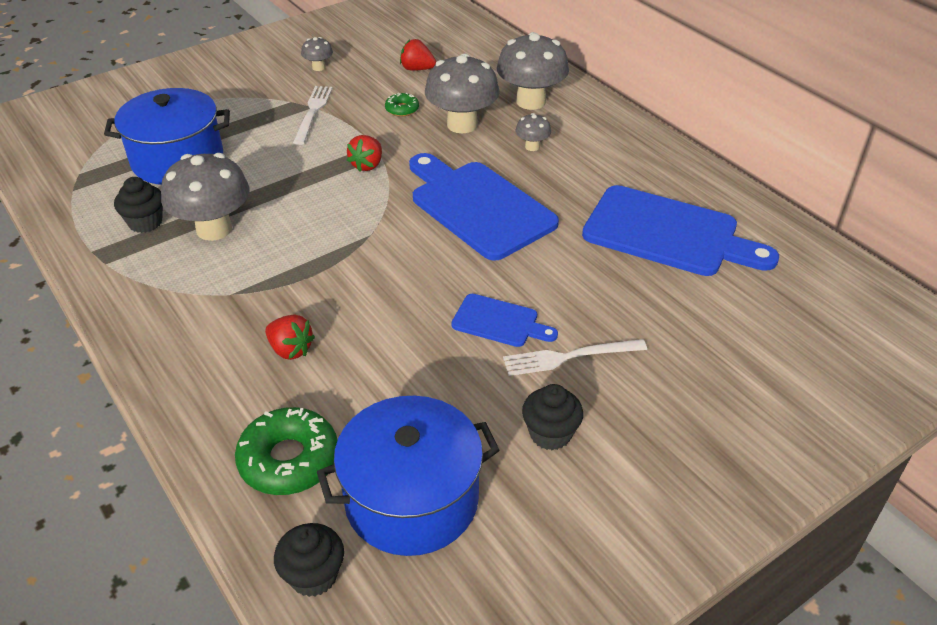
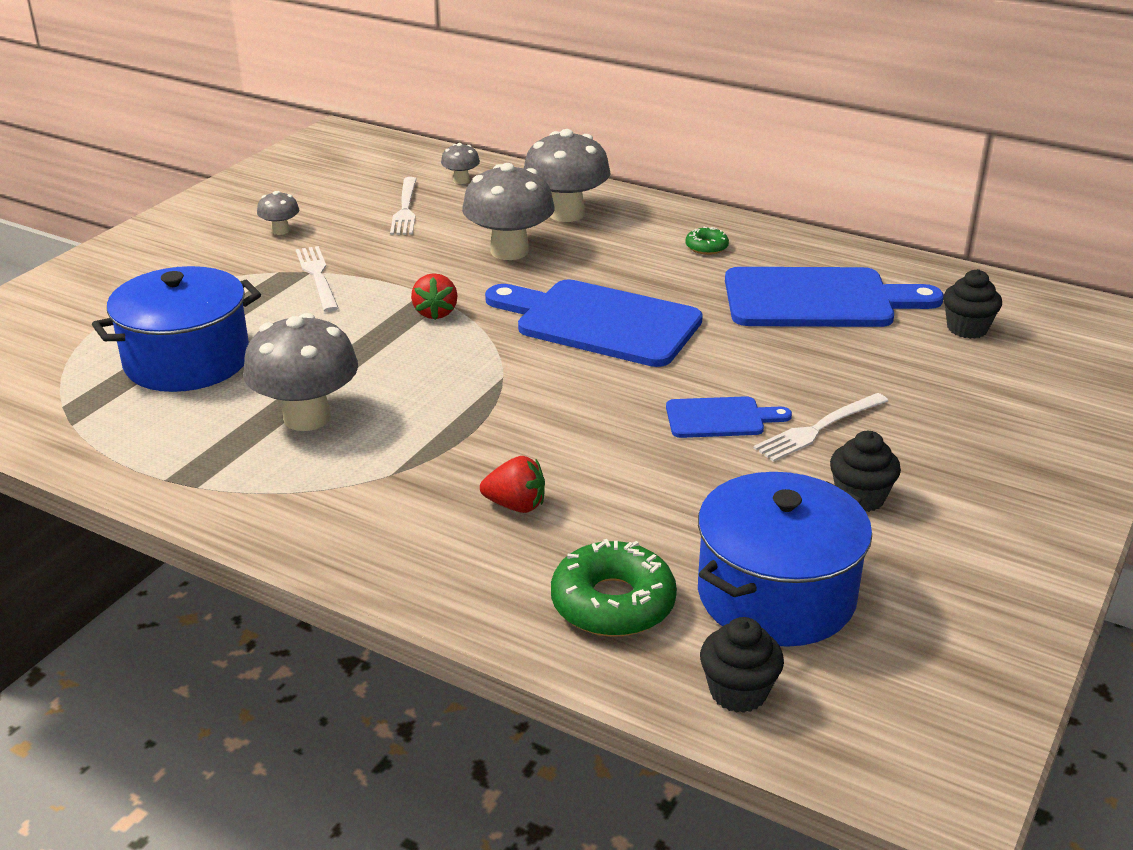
camera: 25 degrees left, 10 degrees down
(145, 222) = (209, 433): black cupcake -> black cupcake (967, 328)
(402, 109) = (425, 251): green donut -> green donut (706, 247)
(417, 69) = (405, 209): red strawberry -> white fork
(532, 146) = (607, 255): grey mushroom -> grey mushroom (461, 180)

